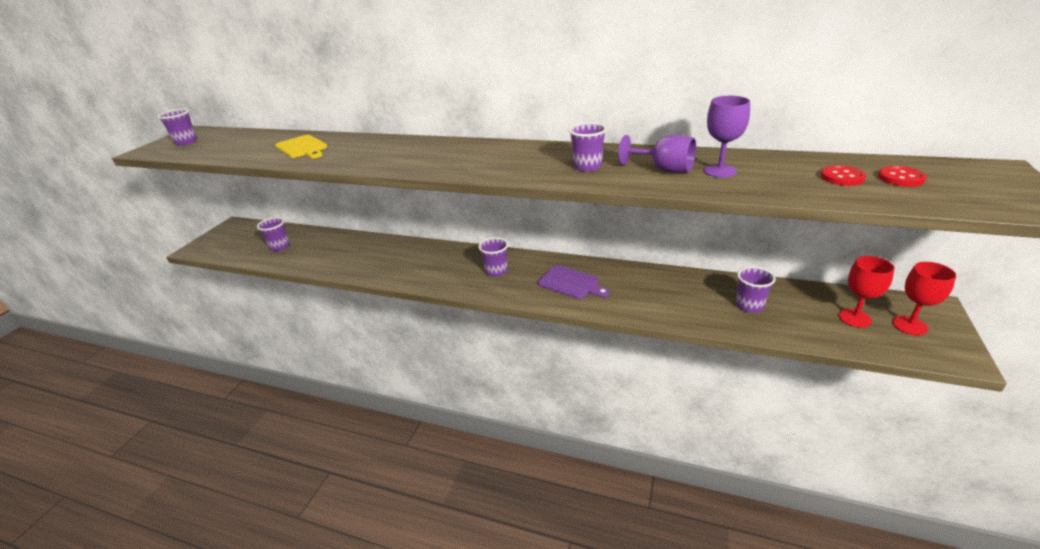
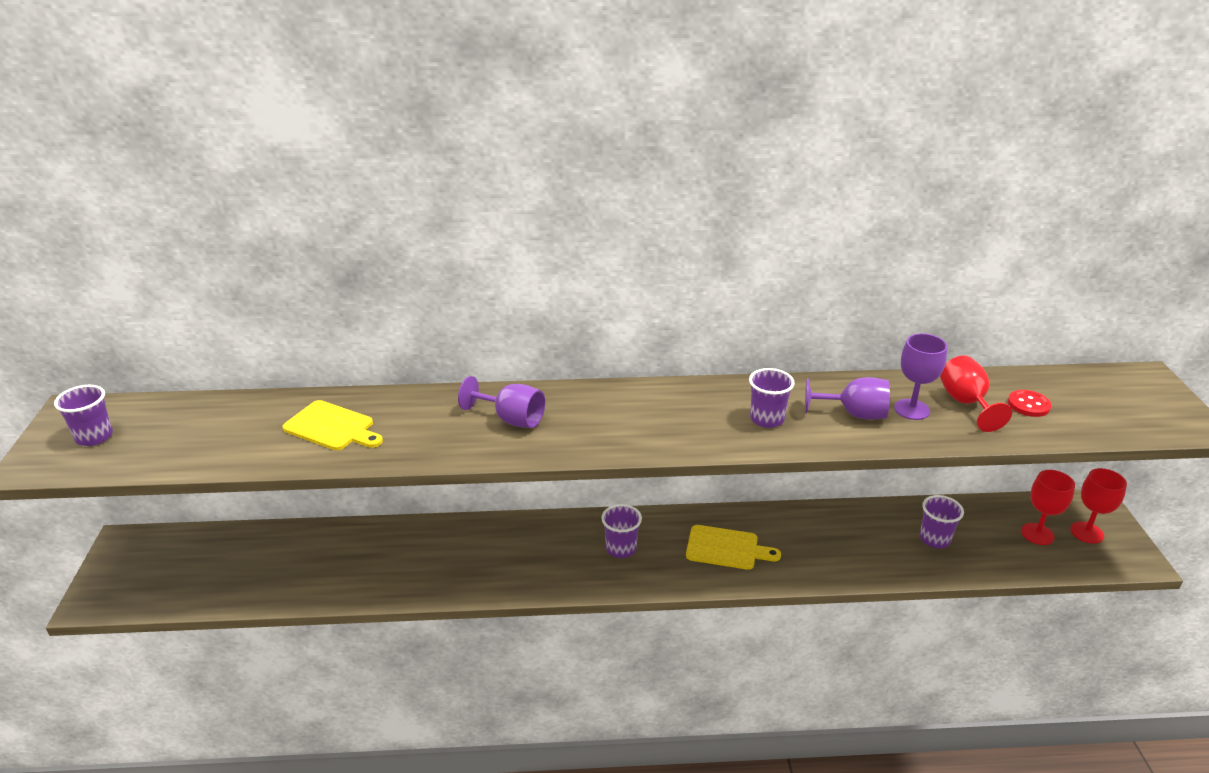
camera: 25 degrees left, 0 degrees up
(280, 247) = (252, 569): purple cup -> none
(408, 152) = (511, 419): none -> purple goblet
(571, 283) = (726, 548): purple cutting board -> yellow cutting board
(776, 171) = (966, 403): none -> red goblet
(900, 178) = (1077, 399): red button -> none

